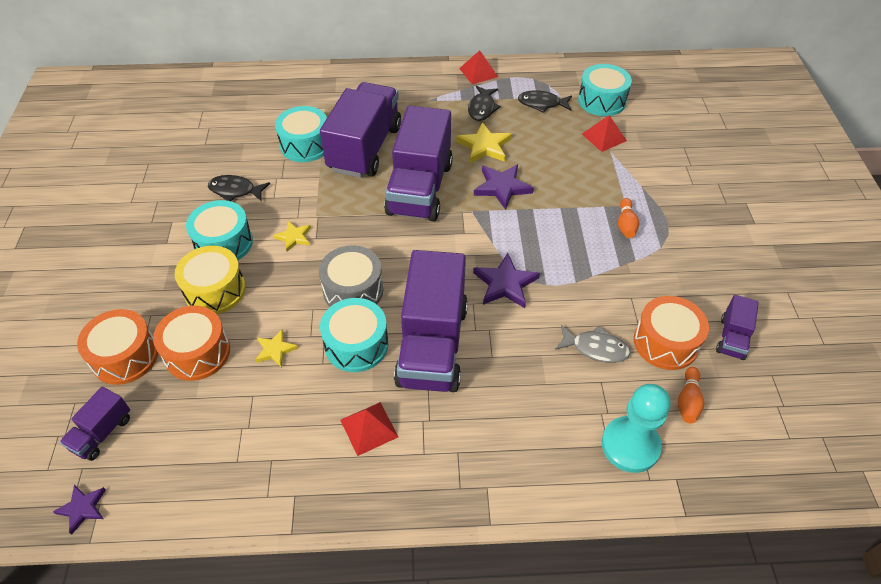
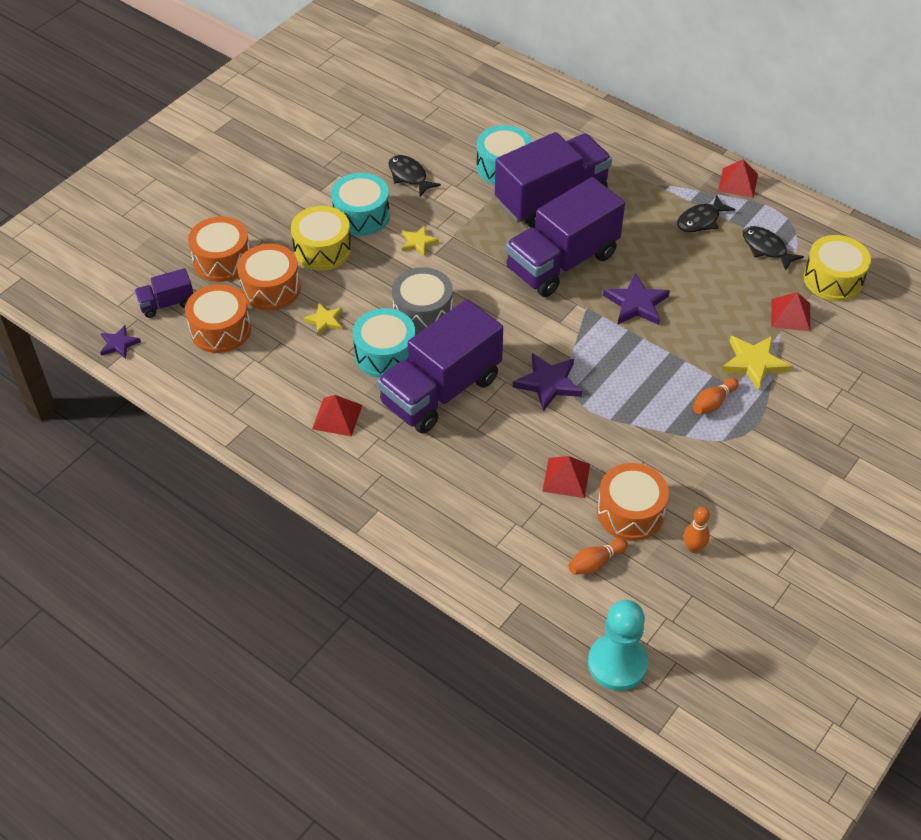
camera: 40 degrees right, 0 degrees up
(182, 422) = (220, 330): none -> orange drum
(484, 146) = (662, 257): yellow star -> yellow star (754, 363)
(595, 348) = (566, 477): grey fish -> red pyramid
(602, 101) = (833, 279): turquoise drum -> yellow drum
(630, 445) = (512, 558): turquoise pawn -> turquoise pawn (617, 663)
(732, 338) = (693, 547): purple truck -> orange bowling pin

